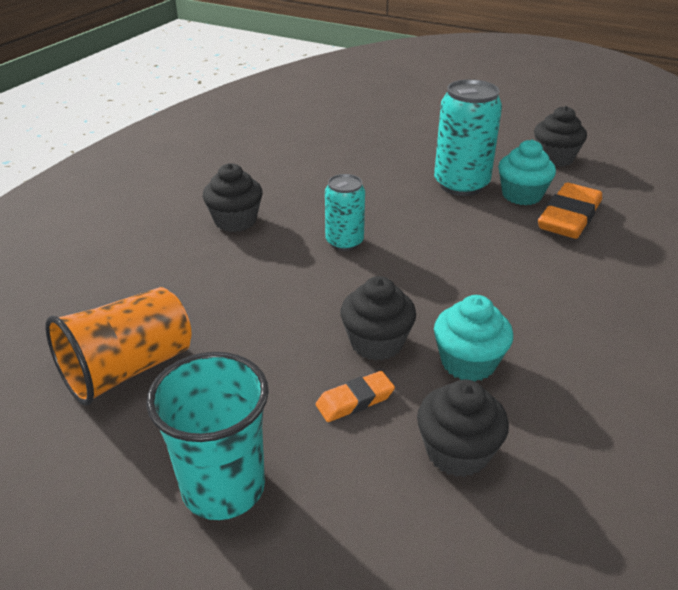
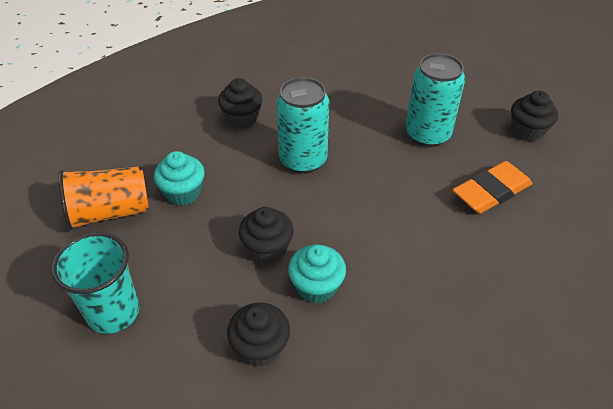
camera: 25 degrees right, 10 degrees up
(344, 242) = (303, 160): turquoise can -> turquoise can, size x1.65
(355, 400) = (224, 285): orange eraser -> none
(521, 195) = (469, 159): turquoise cupcake -> turquoise cupcake (183, 192)

